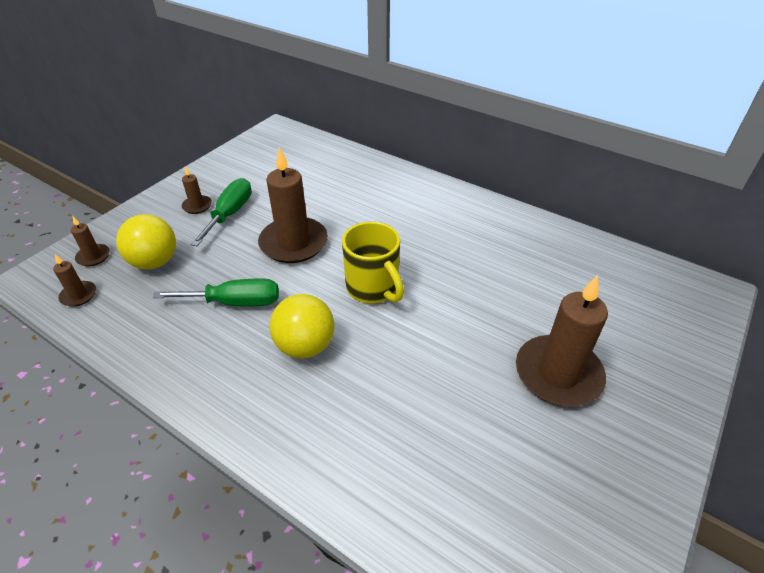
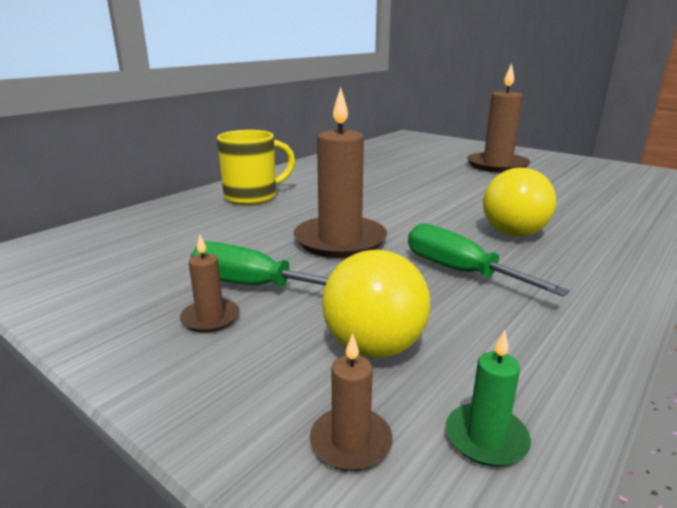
camera: 85 degrees left, 20 degrees down
(78, 295) = (486, 438): brown candle -> green candle
(235, 302) = (459, 271): green screwdriver -> green screwdriver turned 45 degrees counterclockwise
(373, 288) = (420, 206): yellow mug -> yellow mug (253, 196)

